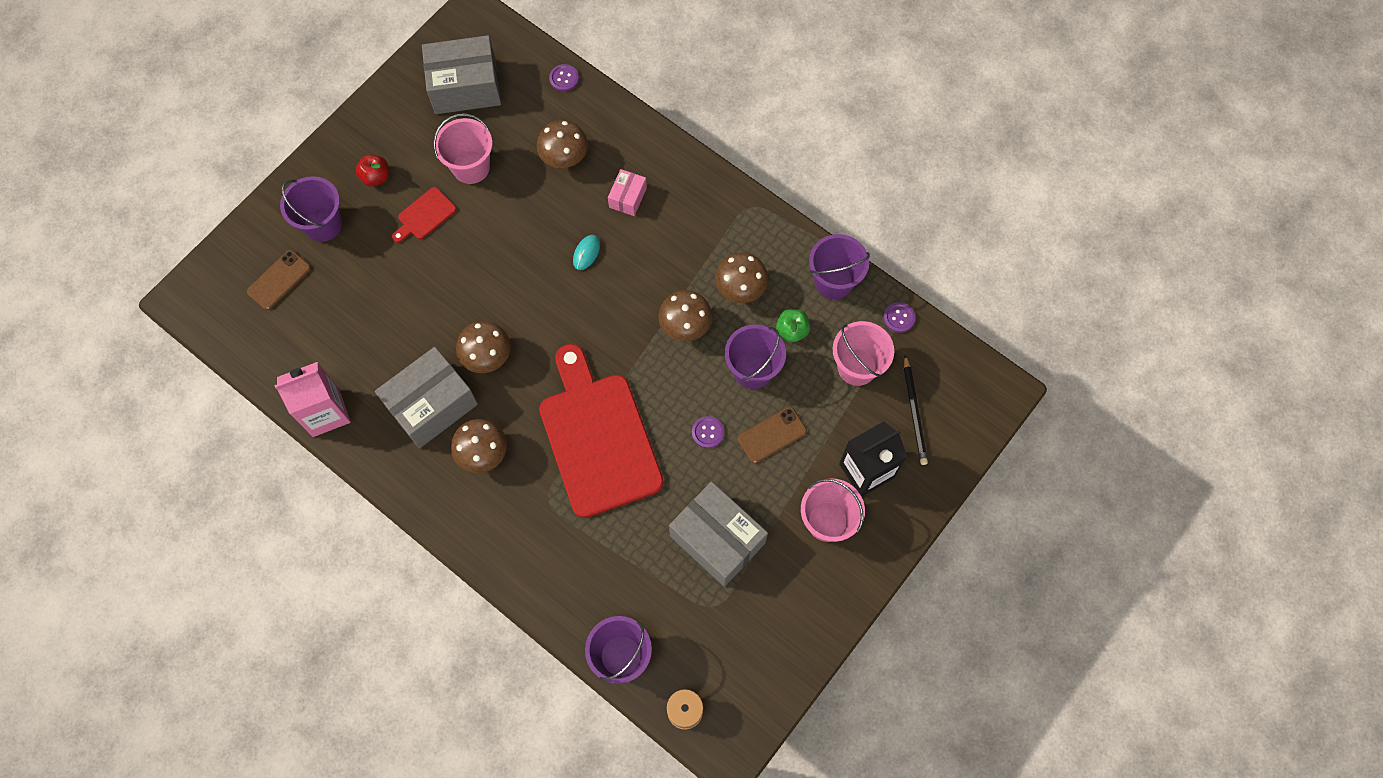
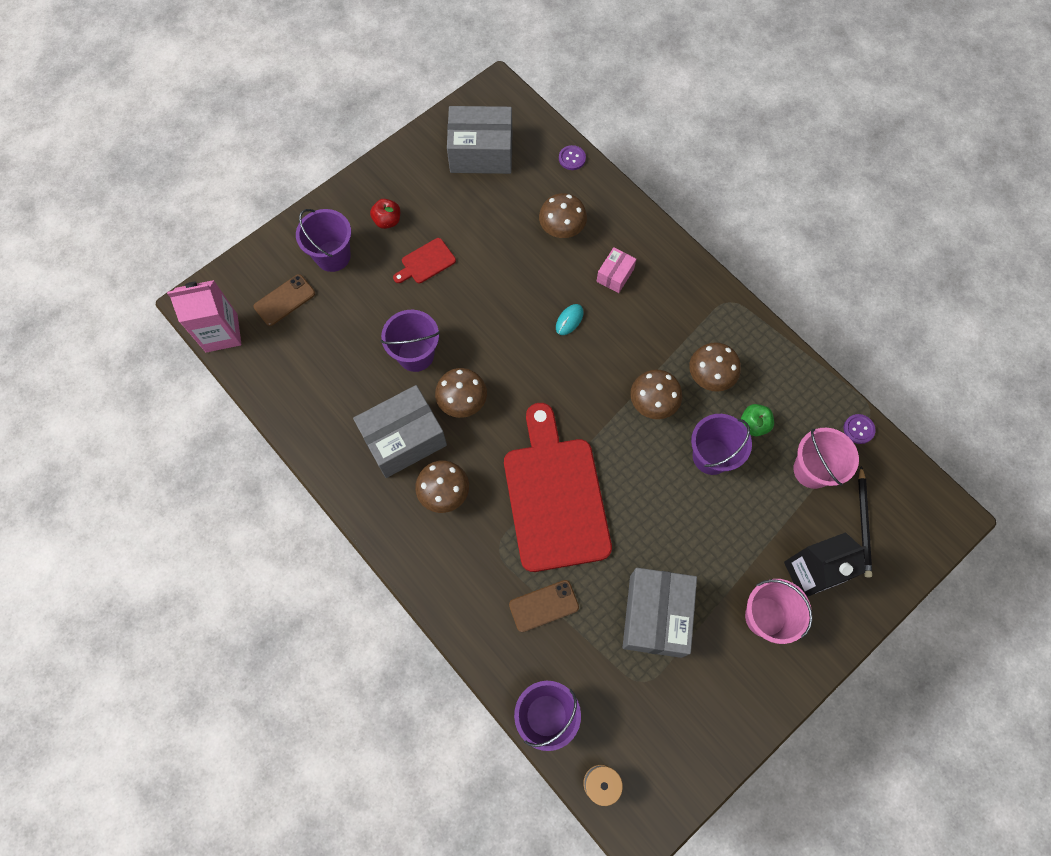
camera: 10 degrees right, 0 degrees up
(326, 412) = (305, 429): pink carton -> pink carton (221, 333)
(471, 167) = (475, 225): pink bucket -> none
(708, 432) = (660, 509): purple button -> none
(717, 539) = (655, 616): grey box -> grey box turned 45 degrees clockwise
(772, 435) = (722, 522): brown phone -> brown phone (543, 606)
(833, 281) = (799, 384): purple bucket -> purple bucket (415, 355)

